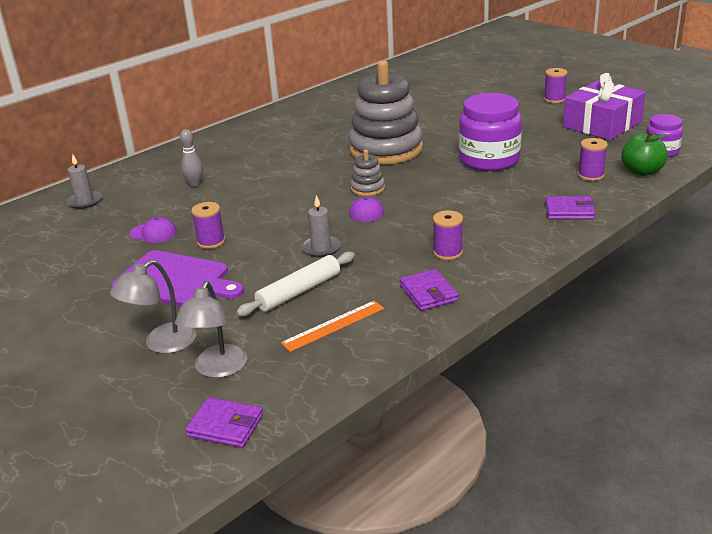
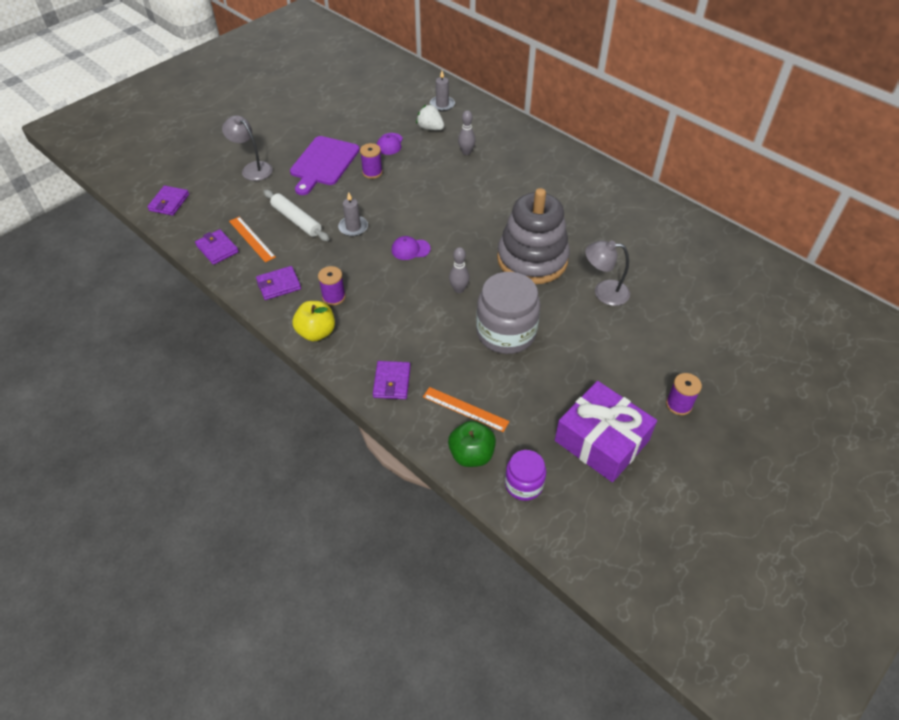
camera: 85 degrees right, 20 degrees up
(133, 207) = (430, 128): none -> white strawberry
(217, 369) = (221, 194): grey lamp -> grey lamp (604, 292)
(352, 355) = (217, 249): none -> purple wallet
(367, 188) = (450, 249): grey stacking toy -> none
(430, 182) = (459, 289): none -> grey bowling pin
(489, 160) = (506, 333): purple jar -> grey jar
(508, 259) = (316, 332): none -> yellow apple
(590, 175) = (465, 409): purple spool -> orange ruler

